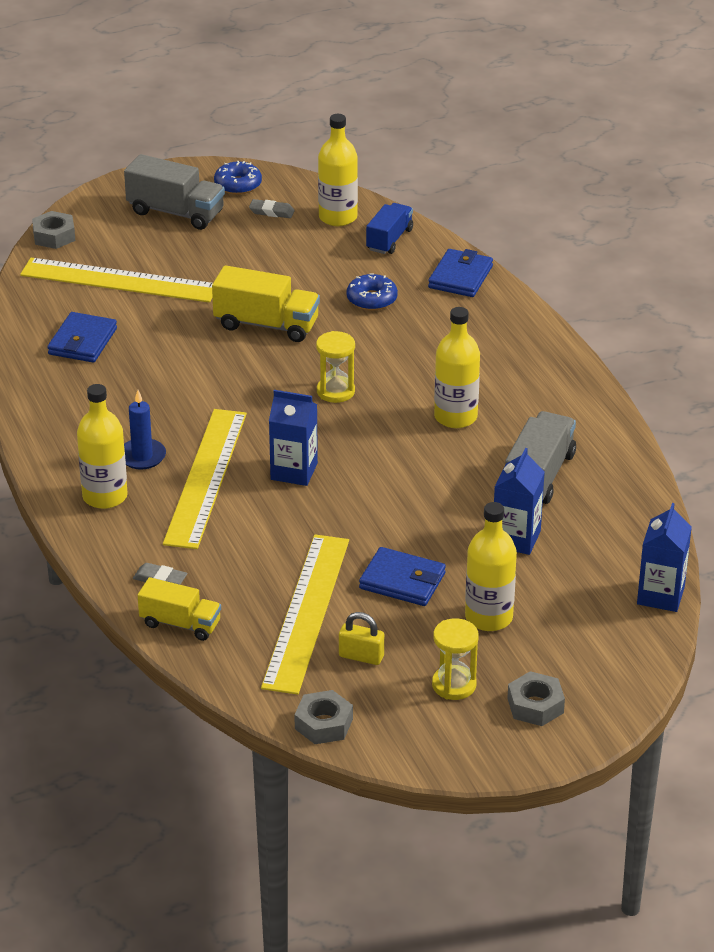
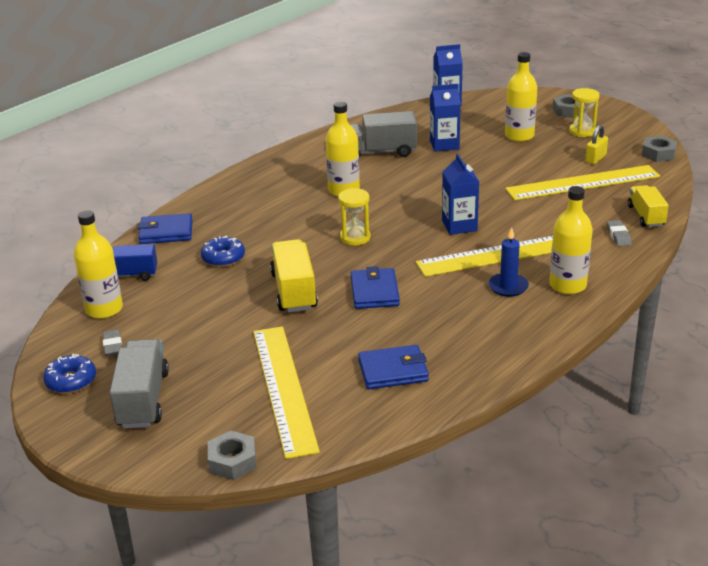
camera: 115 degrees left, 5 degrees down
(361, 656) = (595, 159): yellow padlock -> yellow padlock turned 45 degrees clockwise
(402, 581) = (520, 164): blue wallet -> blue wallet (374, 292)

